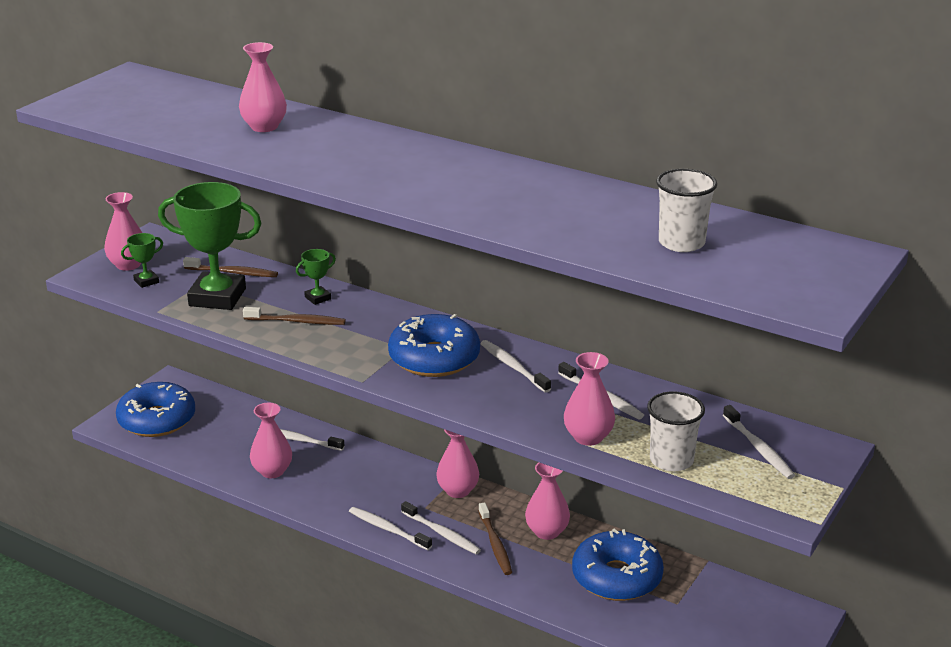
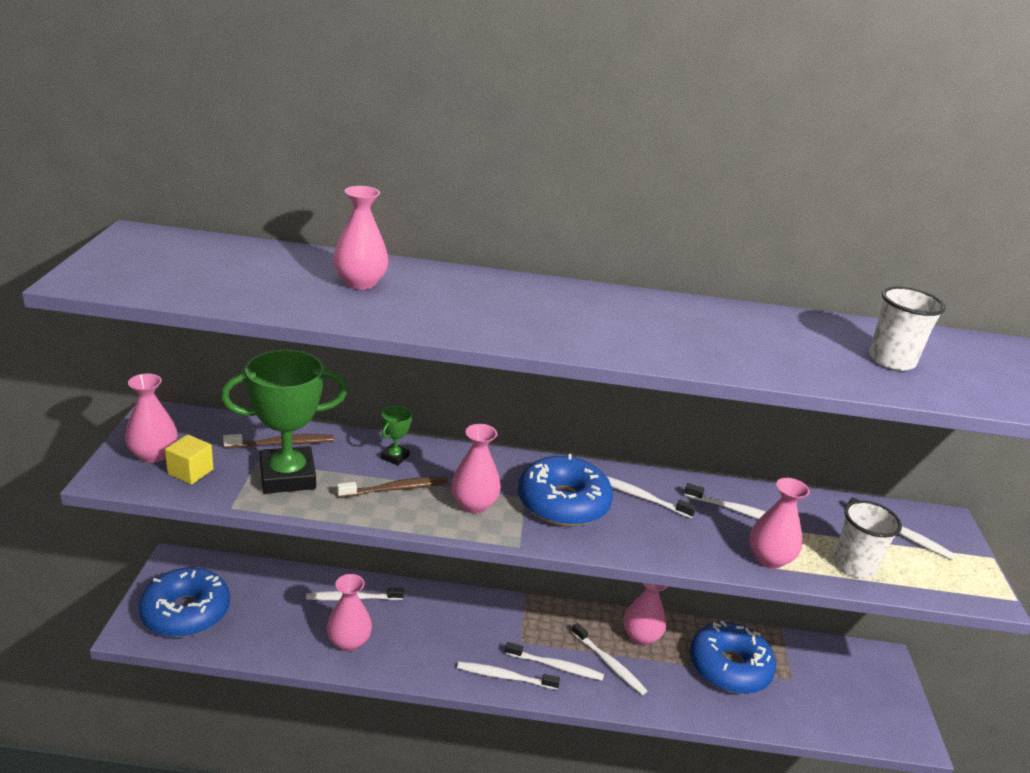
camera: 30 degrees left, 0 degrees up
(146, 281) = (190, 472): green trophy -> yellow cube
(458, 490) = (537, 614): pink vase -> pink vase (473, 504)
(495, 544) = (609, 664): brown toothbrush -> white toothbrush

